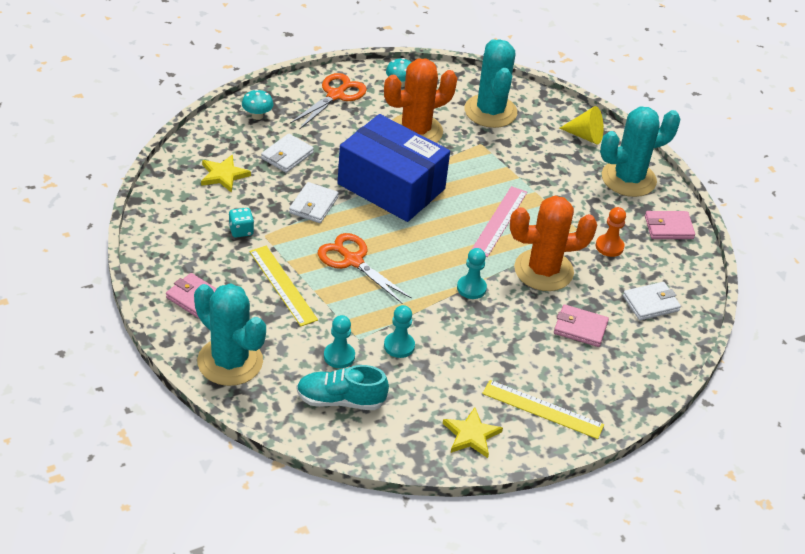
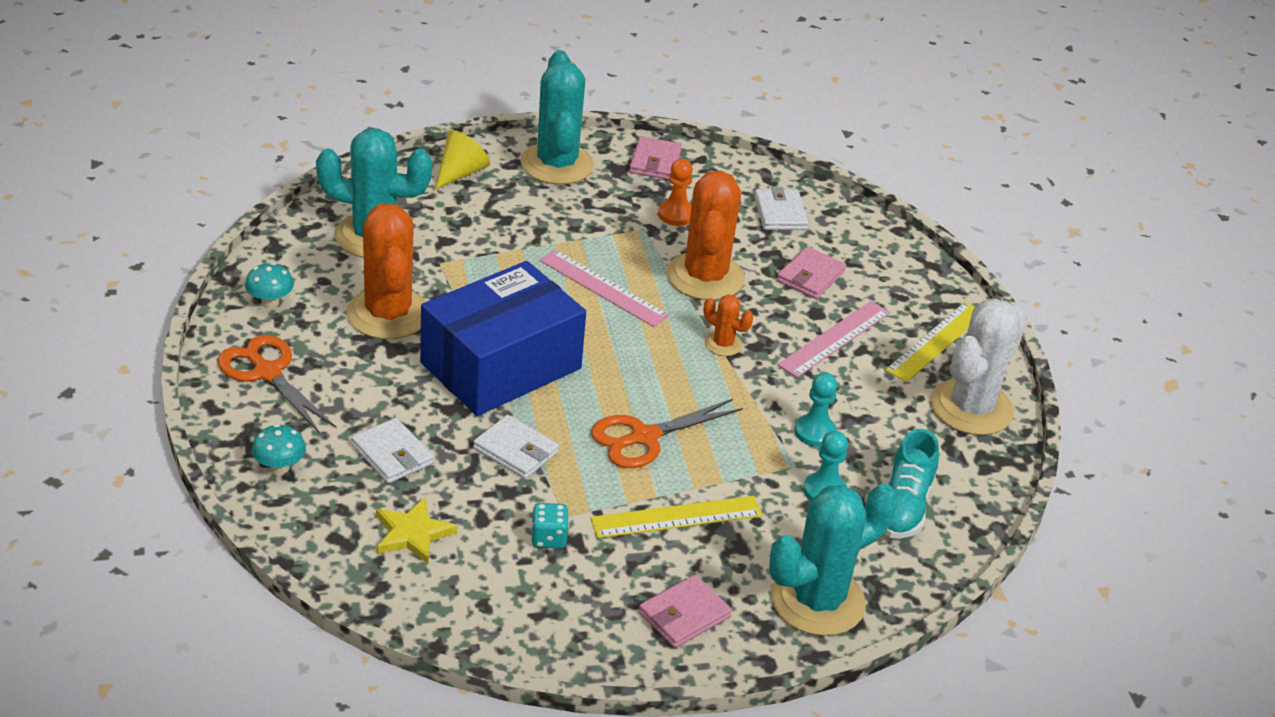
camera: 75 degrees left, 5 degrees down
(471, 288) = (723, 344): turquoise pawn -> orange cactus
(471, 435) = (971, 408): yellow star -> white cactus
(511, 348) = (835, 339): none -> pink ruler

